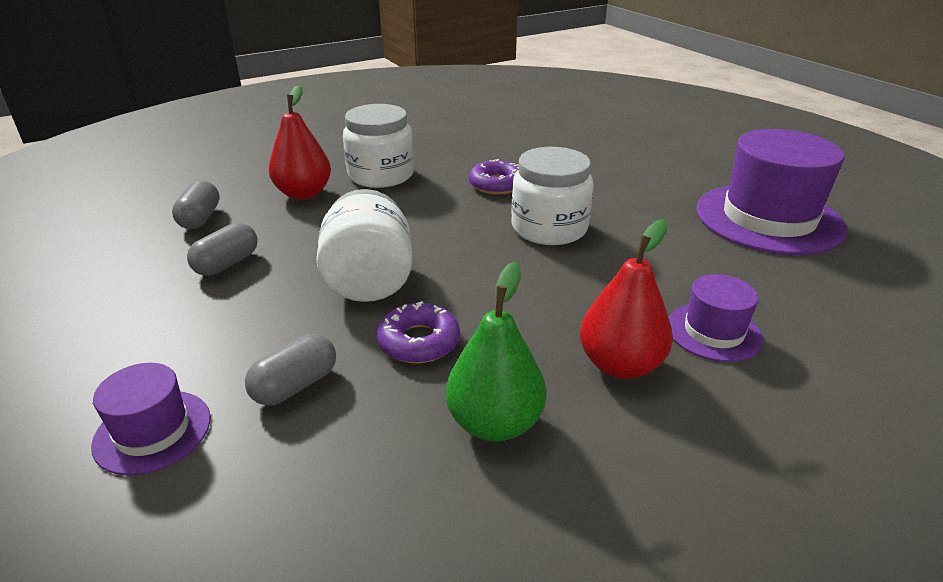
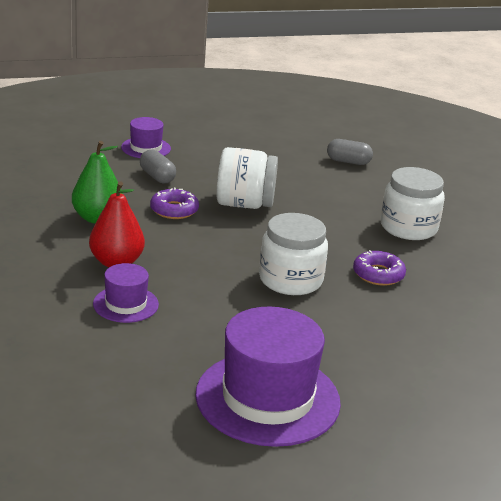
camera: 100 degrees right, 5 degrees down
(227, 264) = (284, 167): grey capsule -> none
(304, 193) = (379, 195): red pear -> none

